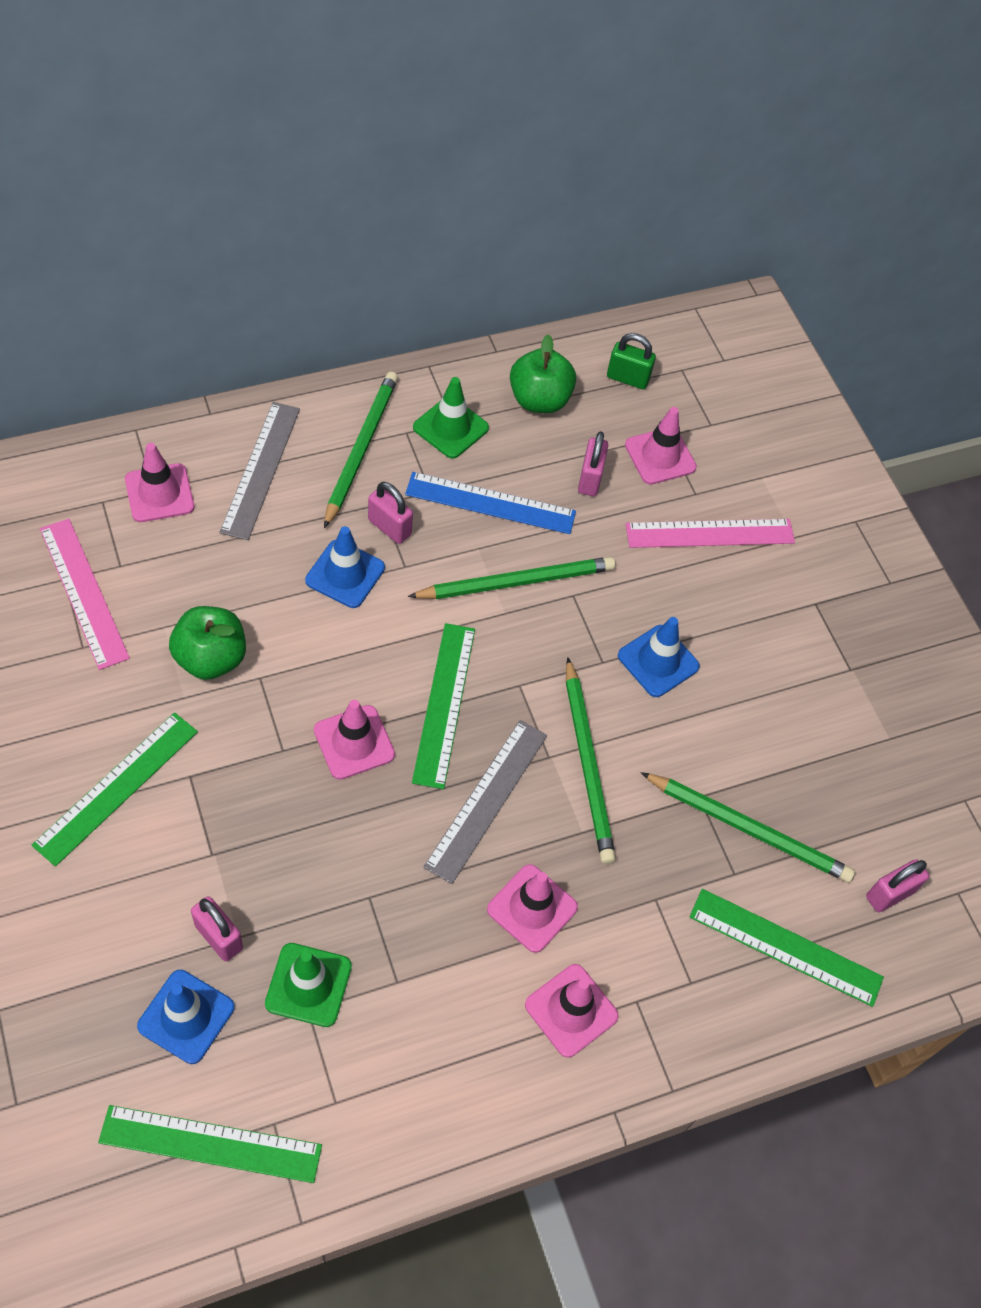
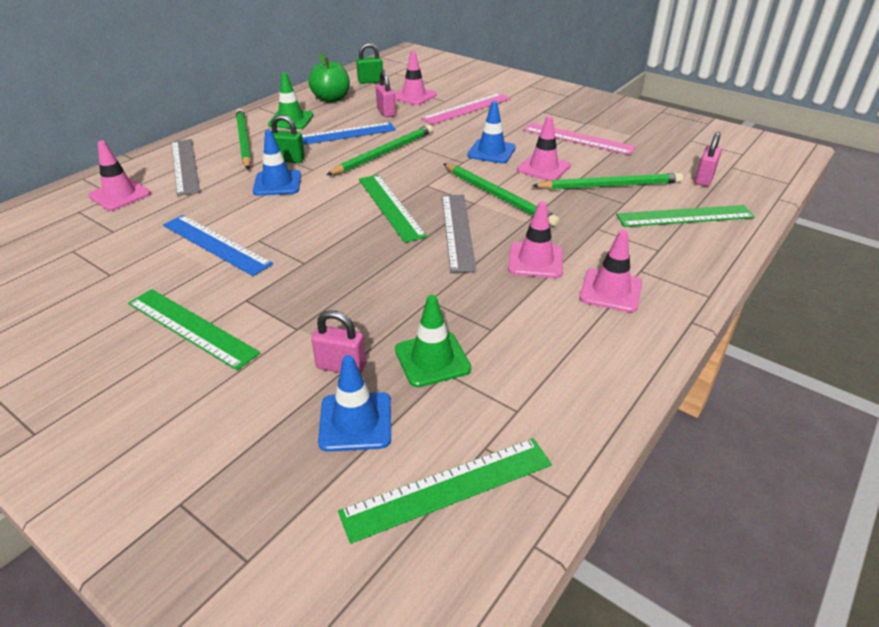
camera: 25 degrees left, 20 degrees down
(84, 592) = (92, 251): pink ruler -> pink ruler (578, 138)
(117, 787) = (192, 327): green ruler -> green ruler turned 60 degrees counterclockwise
(211, 658) = (215, 244): green apple -> blue ruler
(354, 742) = (349, 241): pink traffic cone -> pink traffic cone (543, 168)
(389, 527) = (288, 160): pink padlock -> green padlock

